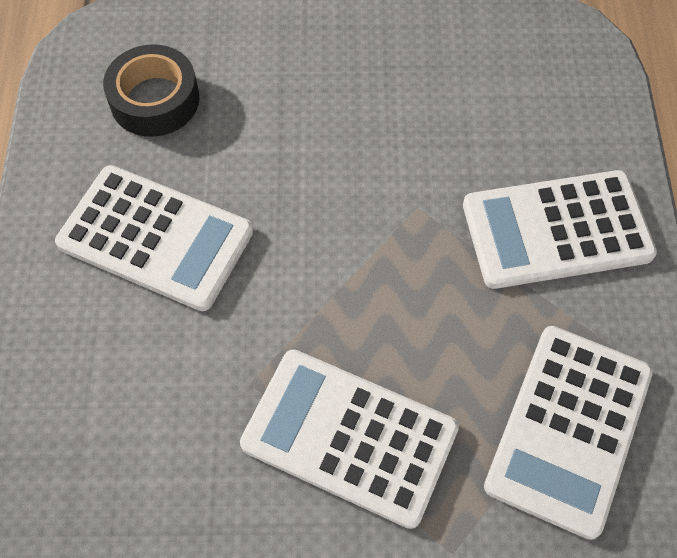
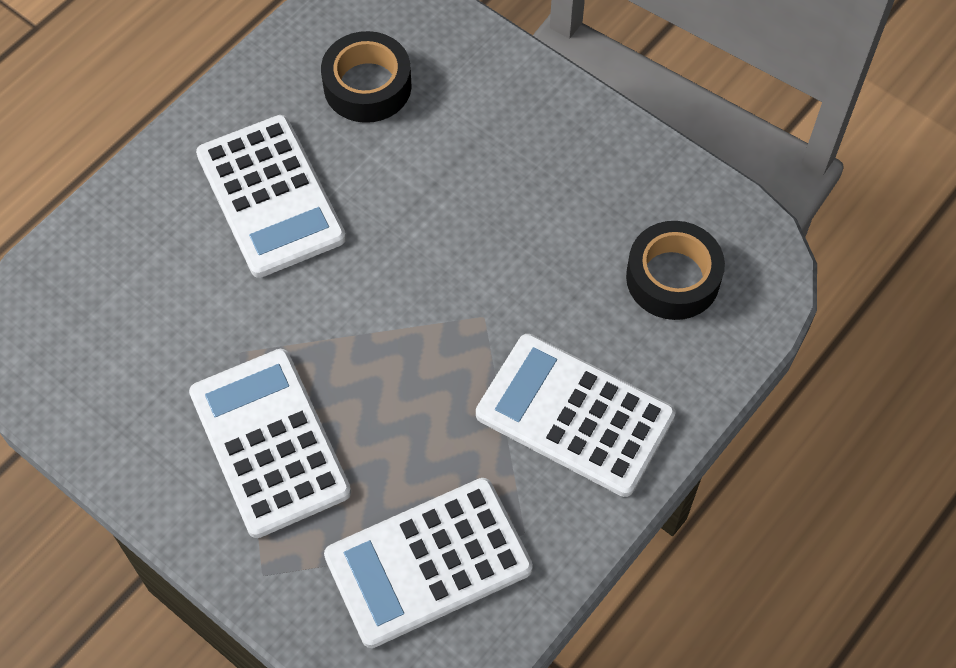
camera: 40 degrees right, 0 degrees up
(521, 83) = (673, 278): none -> black tape

